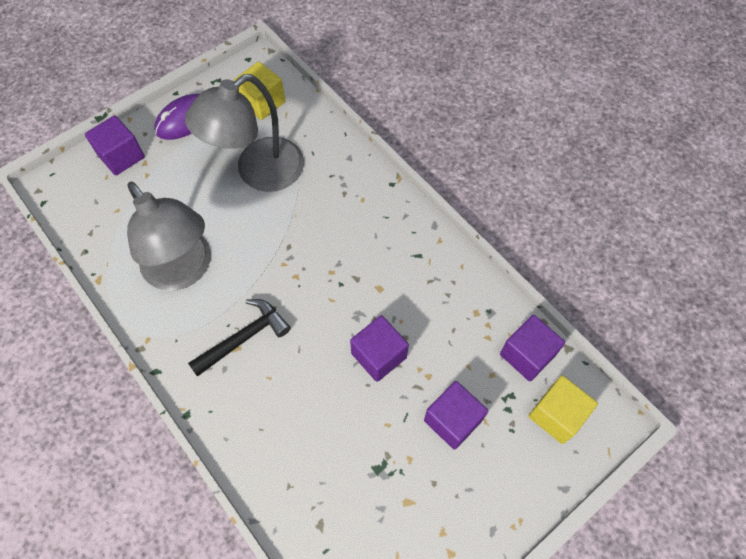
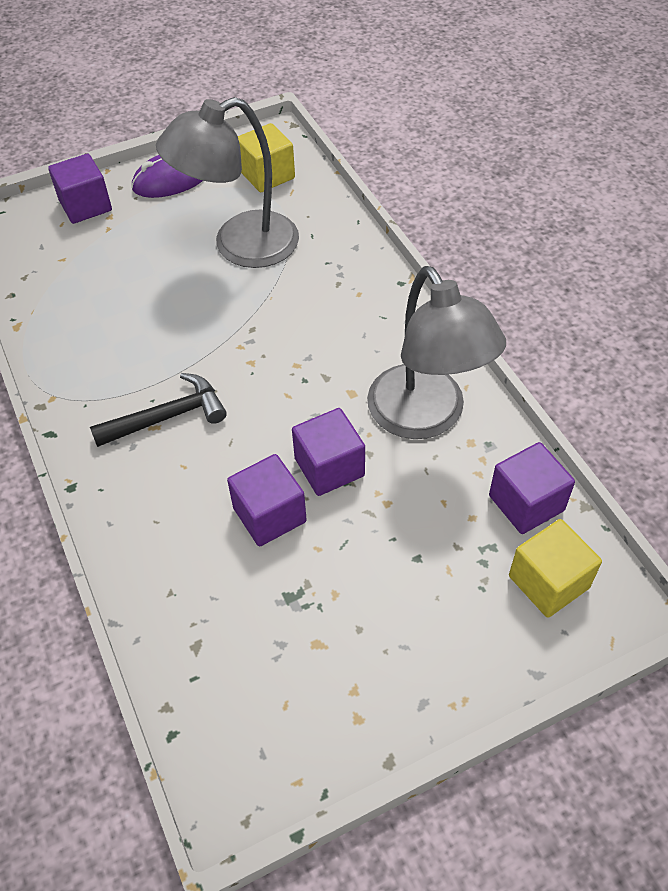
camera: 15 degrees right, 10 degrees down
(184, 270) = (119, 333): grey lamp -> grey lamp (425, 417)
(452, 420) = (404, 560): purple cube -> purple cube (269, 515)

